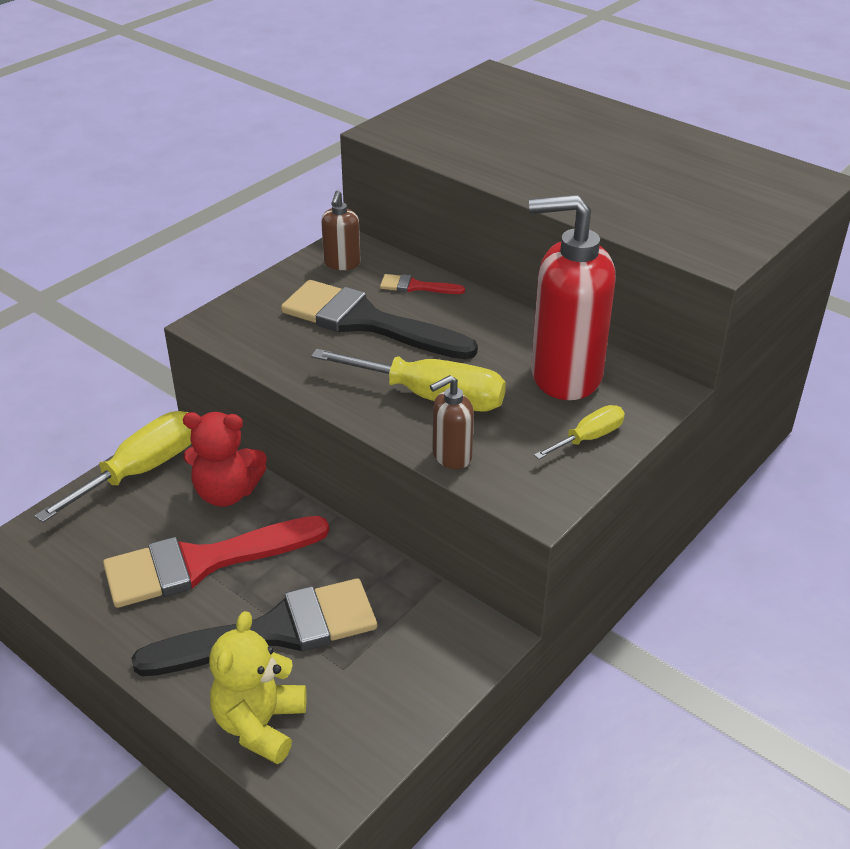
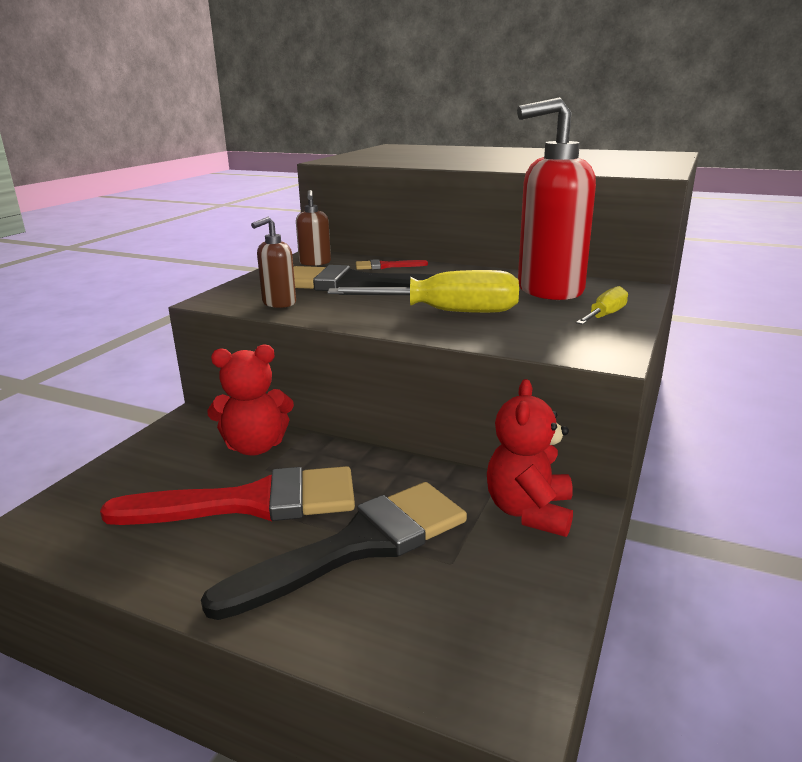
camera: 15 degrees left, 15 degrees down
(141, 470) = (160, 445): yellow screwdriver -> none
(202, 563) = (252, 502): red brush -> red brush turned 150 degrees counterclockwise
(260, 725) = (387, 639): yellow teddy bear -> none
(440, 631) = (529, 512): none -> red teddy bear
(451, 456) = (497, 339): brown soap dispenser -> brown soap dispenser (279, 303)

